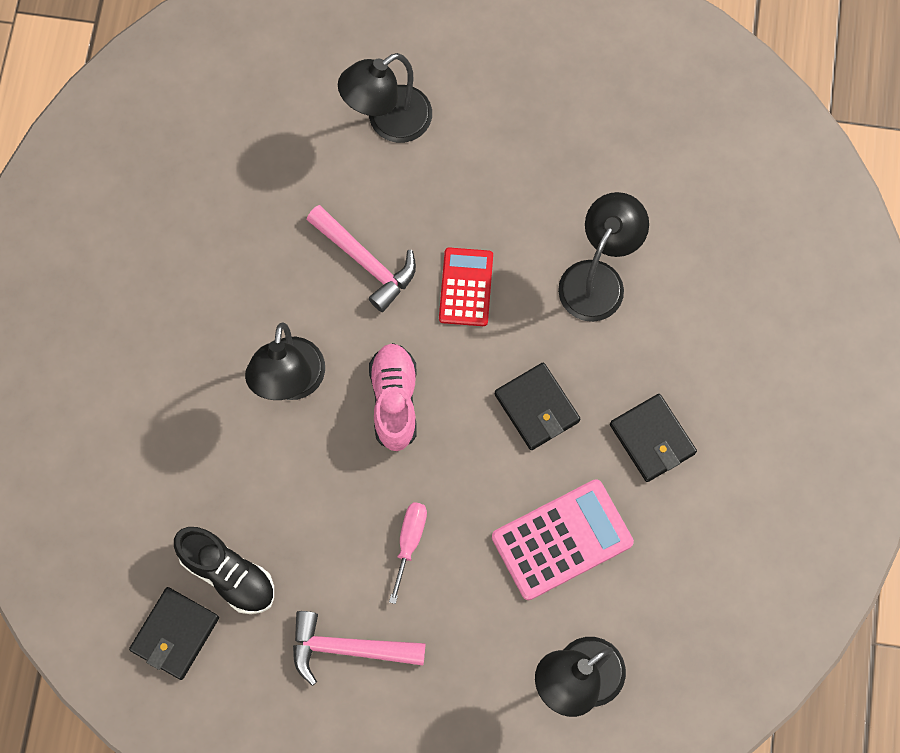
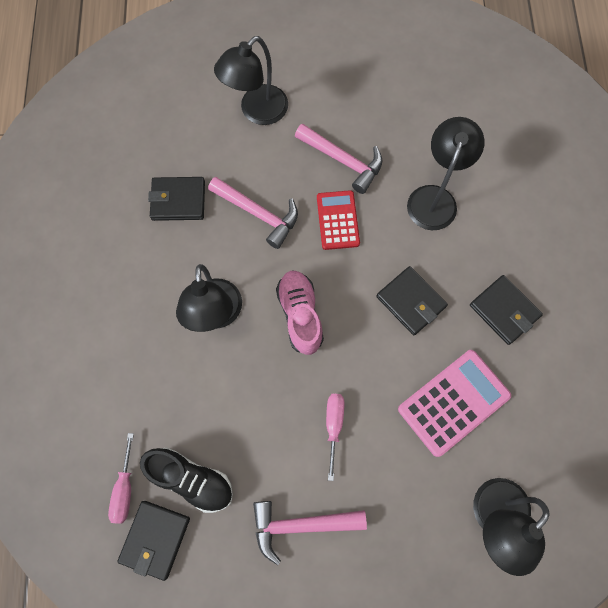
camera: 10 degrees left, 0 degrees up
(147, 571) = (124, 489): none -> pink screwdriver
(266, 227) = (178, 200): none -> black wallet
(489, 208) = (343, 160): none -> pink hammer

